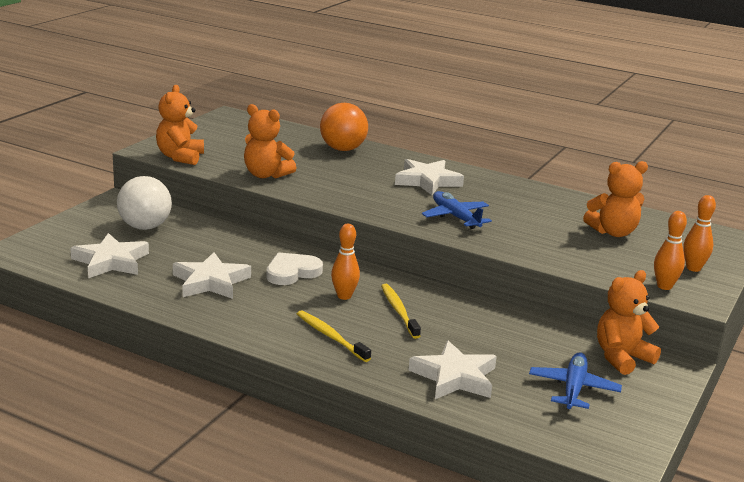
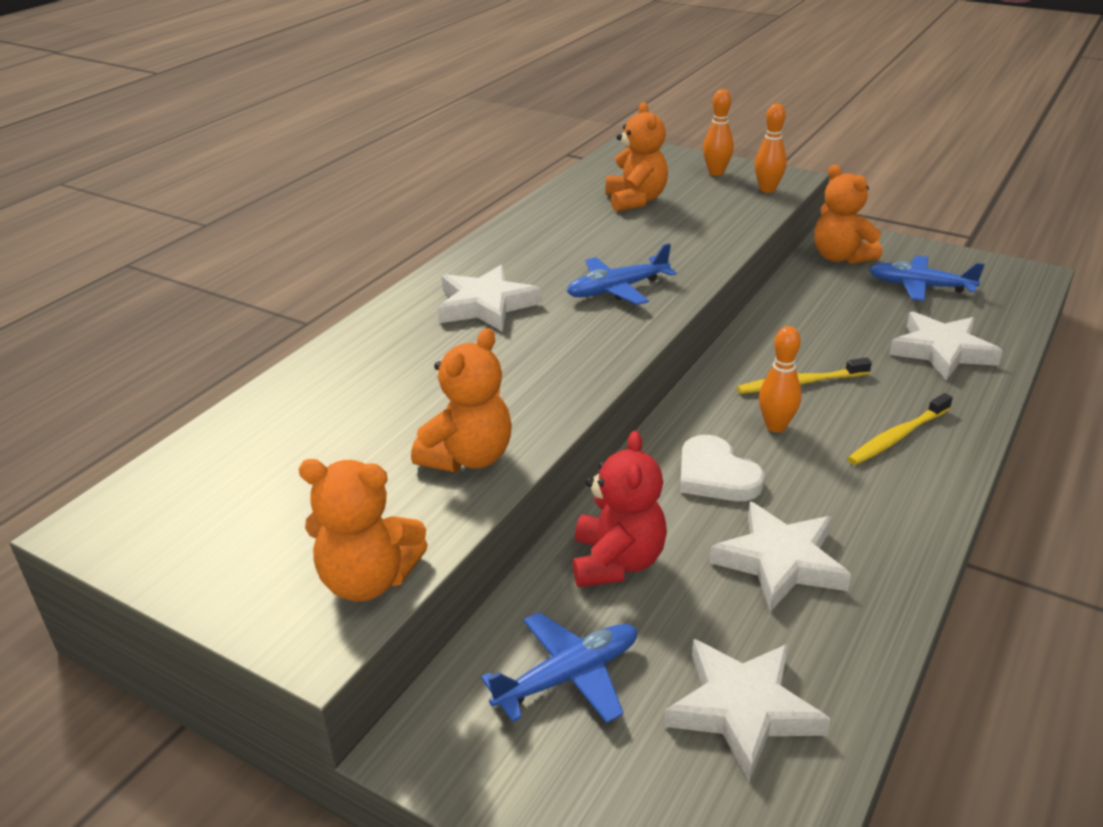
camera: 85 degrees left, 10 degrees up
(145, 227) = (567, 677): white ball -> blue plane
(220, 241) = (617, 562): none -> red teddy bear
(343, 149) = (338, 377): orange ball -> none

